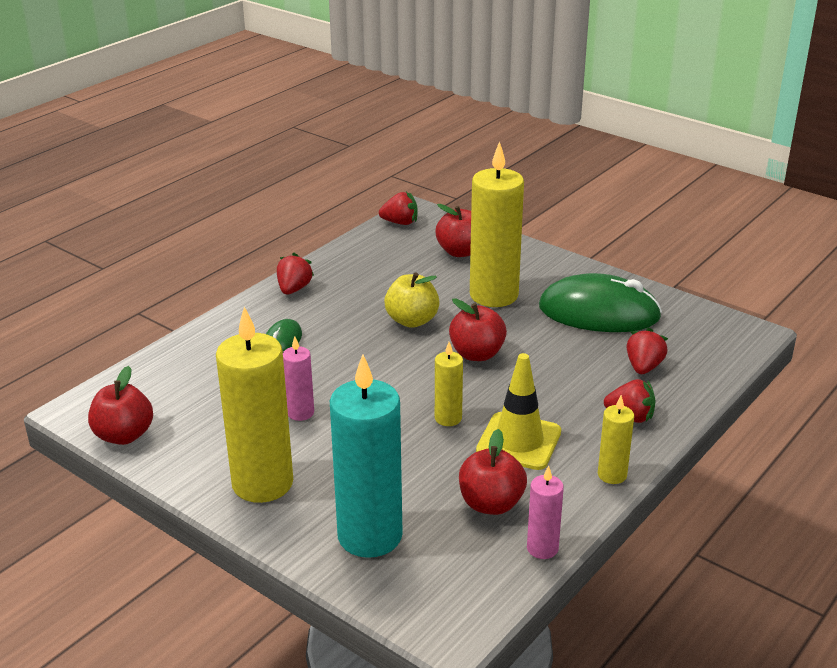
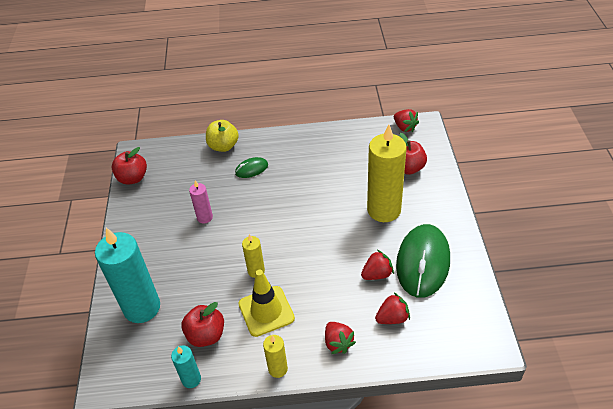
camera: 50 degrees right, 15 degrees up
(262, 483) = (143, 244): yellow candle -> none
(294, 289) = (297, 140): red strawberry -> red strawberry (377, 274)
(412, 320) = (322, 198): yellow apple -> yellow apple (223, 146)
(477, 354) = (322, 242): red apple -> none
(542, 548) = (191, 379): pink candle -> turquoise candle
(599, 312) = (423, 262): green mouse -> green mouse turned 45 degrees clockwise

